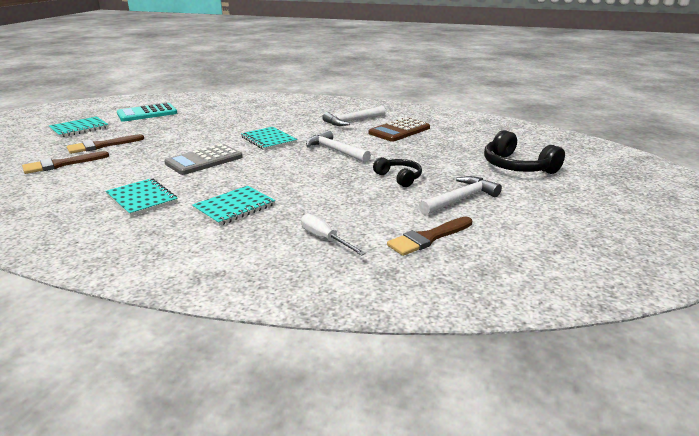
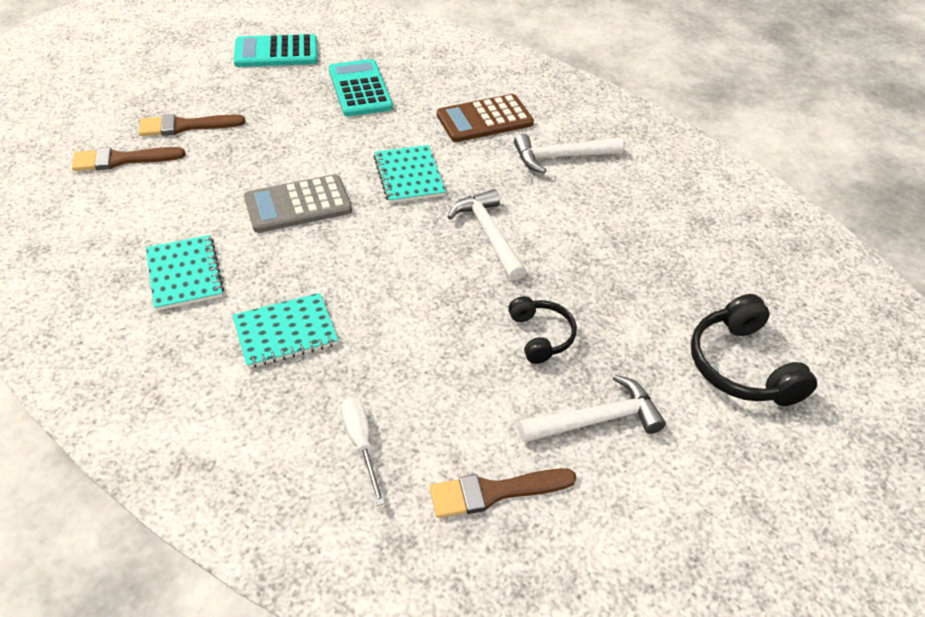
camera: 20 degrees right, 20 degrees up
(79, 128) = (174, 71): turquoise notebook -> none
(212, 117) = (360, 89): none -> turquoise calculator
(399, 131) = (618, 207): brown calculator -> brown calculator (484, 119)

